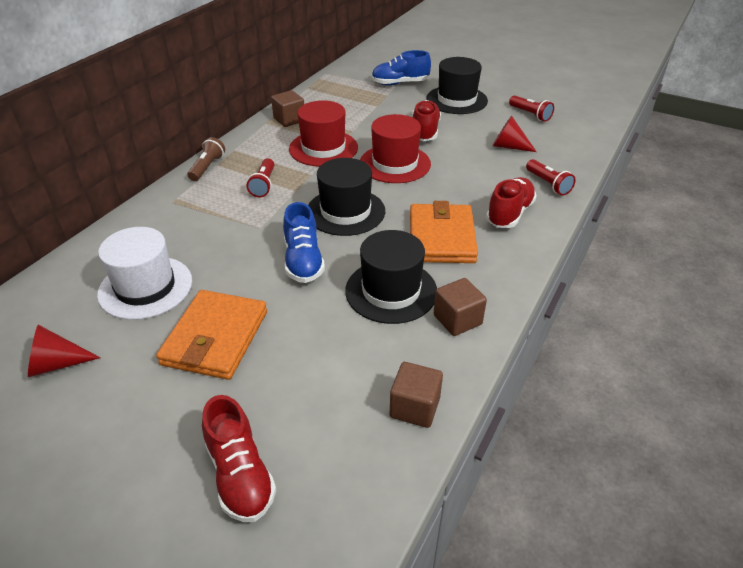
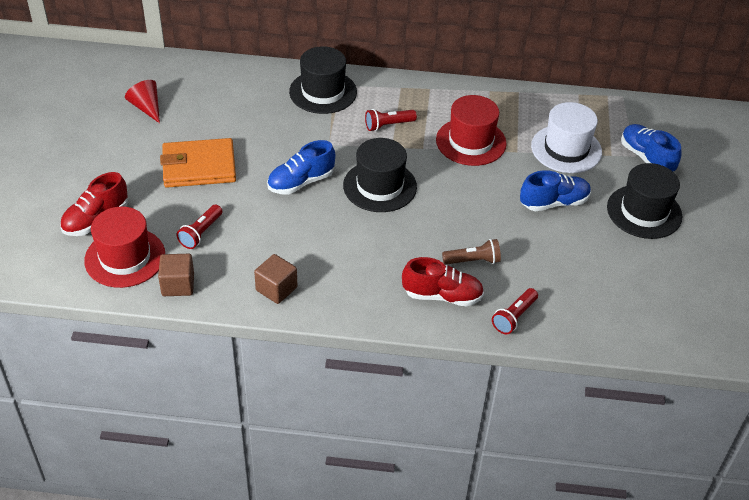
camera: 65 degrees right, 5 degrees up
(145, 287) = (231, 114): white hat -> white hat (566, 149)
(207, 167) = (393, 84): brown flashlight -> brown flashlight (473, 261)
(289, 120) = (506, 103): brown cube -> none
(391, 291) = (291, 242): black hat -> black hat (323, 92)
(395, 164) = (477, 196): red hat -> red hat (125, 257)
(425, 131) = (554, 203): red shoe -> blue shoe
(441, 237) = (377, 256): orange wallet -> none
(508, 146) = (569, 274): red cone -> none
(530, 114) = (658, 280): red flashlight -> red flashlight (201, 233)

